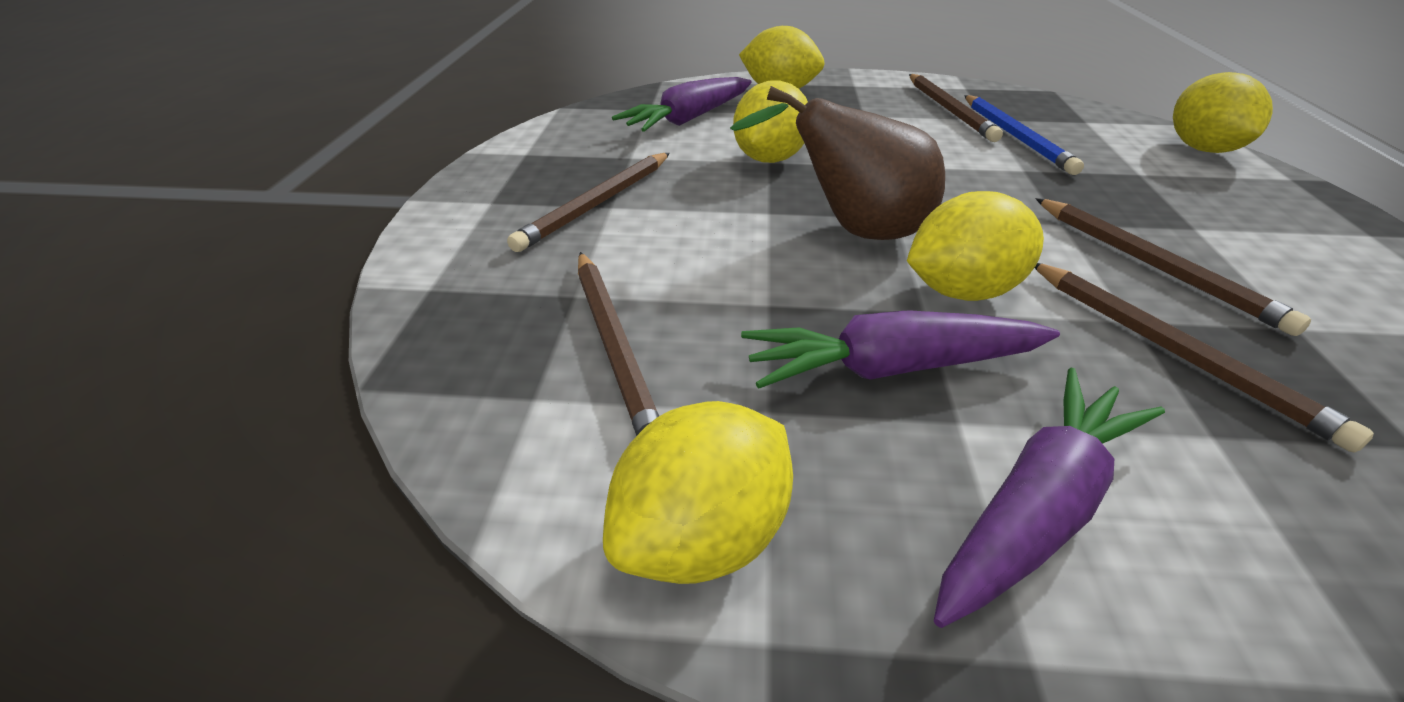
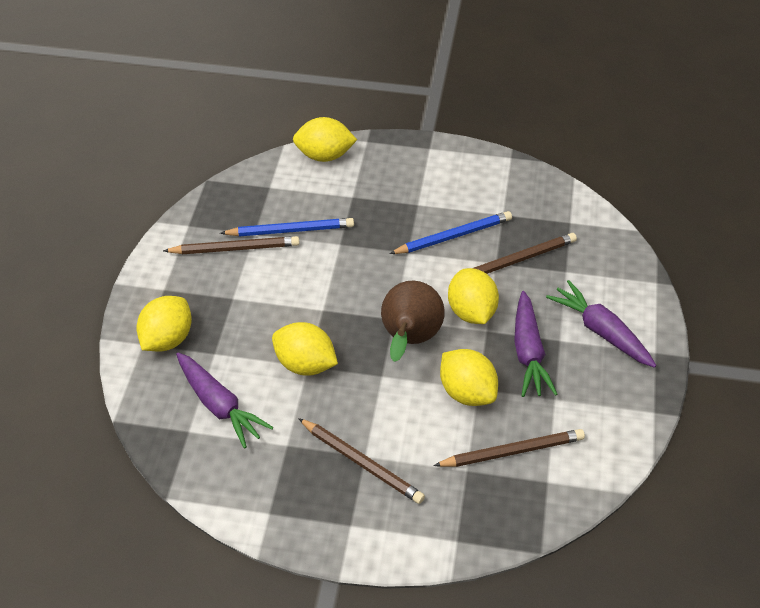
camera: 85 degrees left, 10 degrees up
(702, 538) = (618, 425): yellow lemon -> yellow lemon (467, 393)
(1152, 266) = (453, 236): brown pencil -> blue pencil

